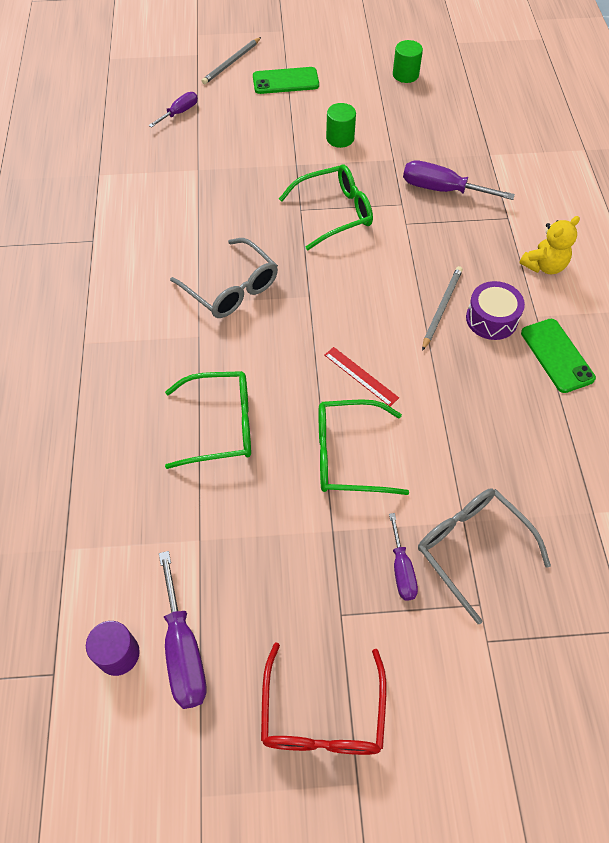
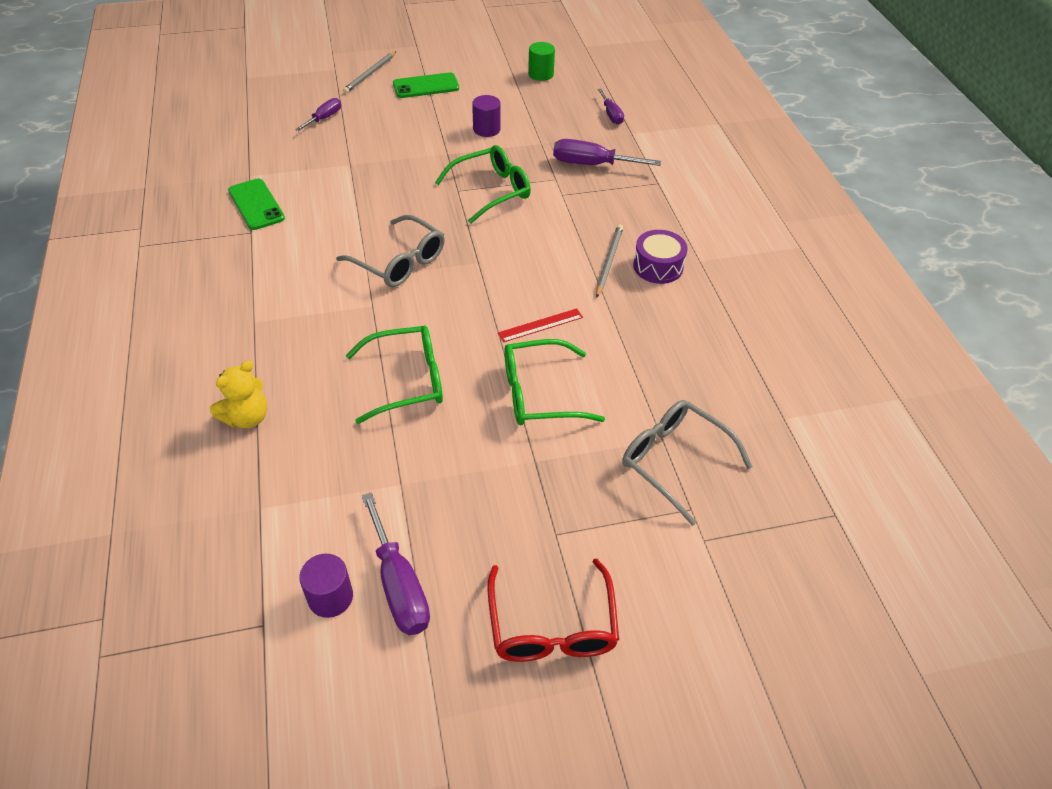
camera: 10 degrees left, 10 degrees down
(340, 138) = (486, 129): green cylinder -> purple cylinder
(361, 376) = (540, 325): red ruler -> red ruler turned 60 degrees counterclockwise
(401, 569) = (609, 487): purple screwdriver -> purple screwdriver (611, 115)
(544, 266) = (699, 219): yellow teddy bear -> yellow teddy bear (247, 417)
(557, 355) = (725, 291): green phone -> green phone (256, 204)

